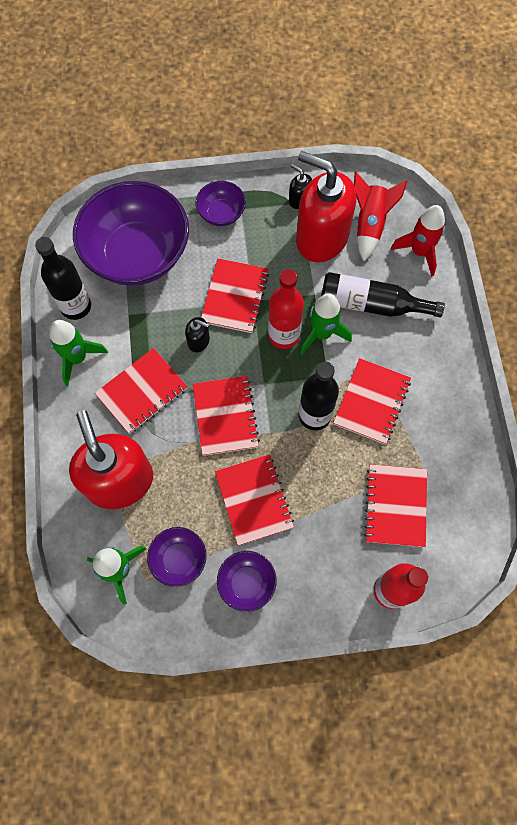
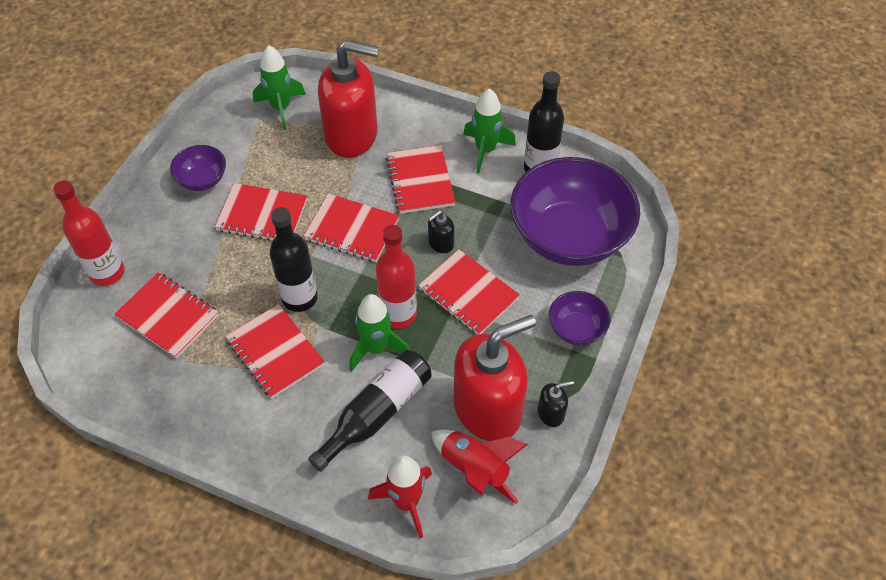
camera: 120 degrees right, 15 degrees down
(179, 559) = (258, 146): purple bowl -> none

